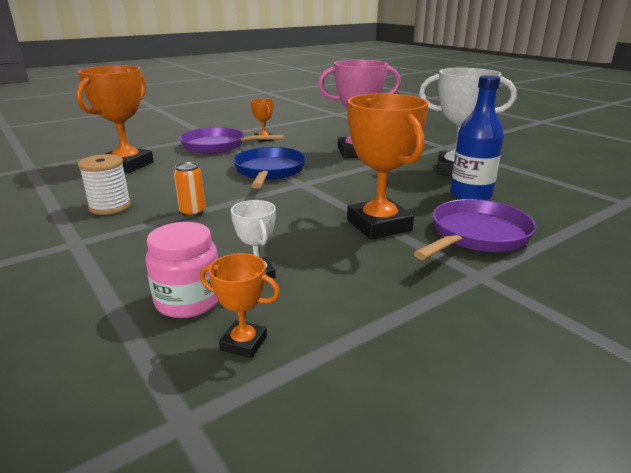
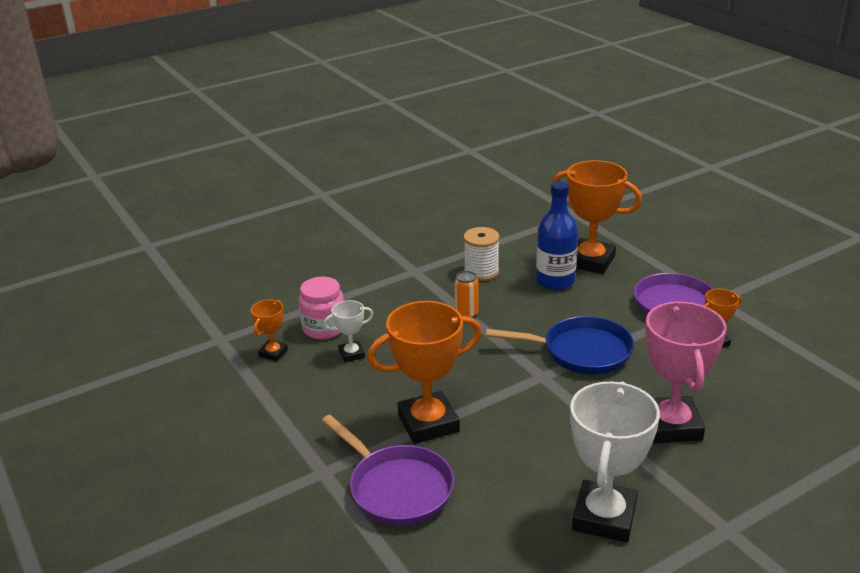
camera: 95 degrees right, 5 degrees up
(470, 195) = (507, 510): blue bottle -> blue bottle (555, 281)

